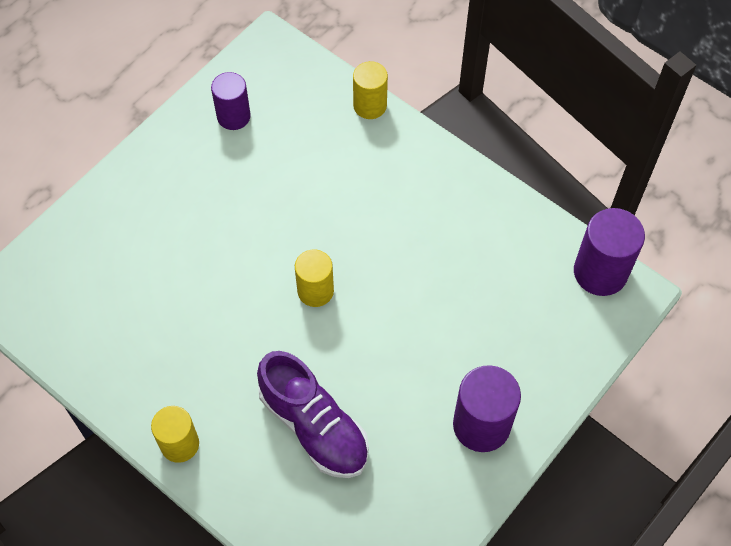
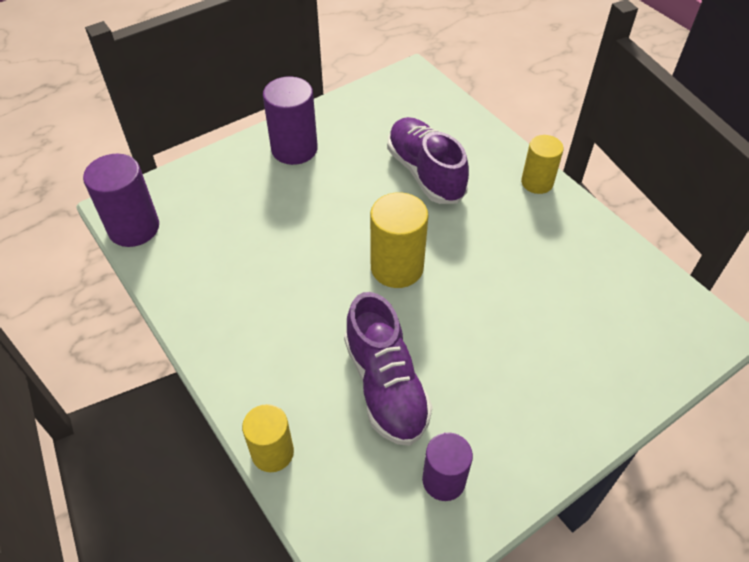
camera: 165 degrees left, 10 degrees down
(296, 175) = (385, 386): none -> purple shoe
(315, 291) = (397, 267): yellow cylinder -> yellow cylinder, size x1.50

